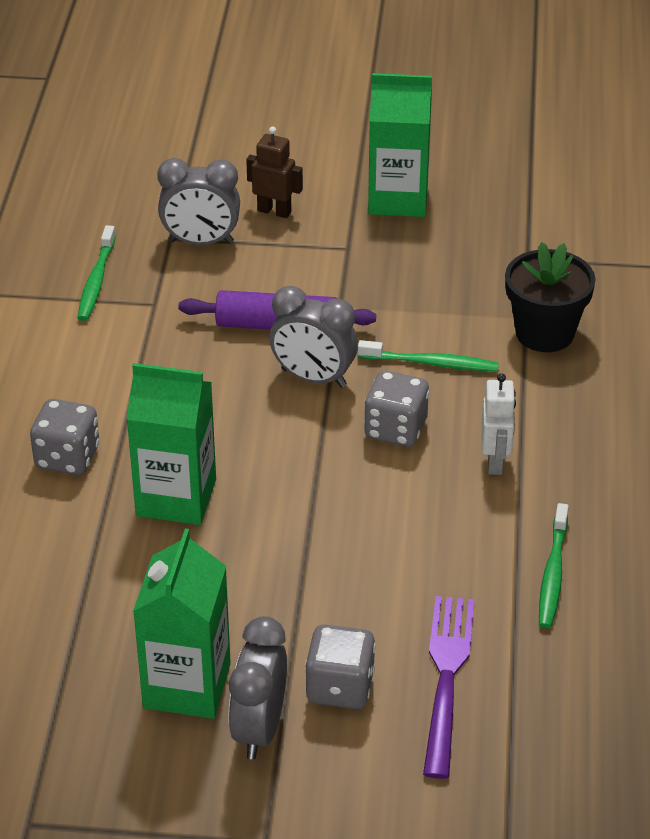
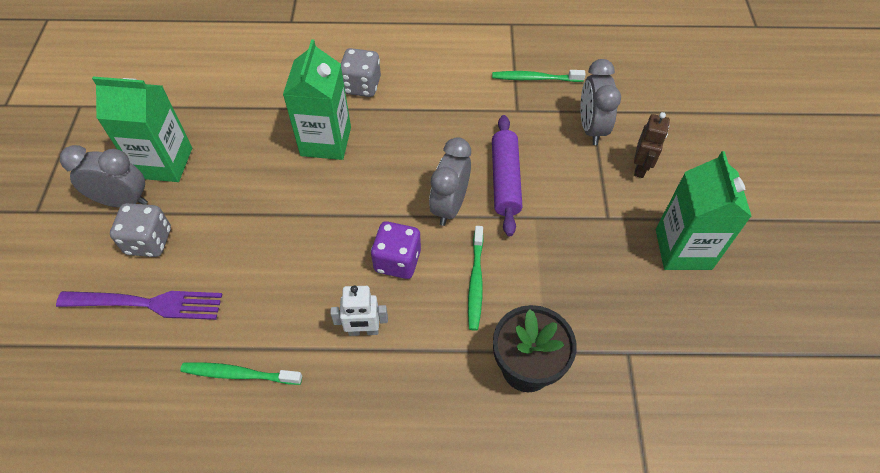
camera: 85 degrees right, 15 degrees up
(395, 429) = (397, 261): grey dice -> purple dice

